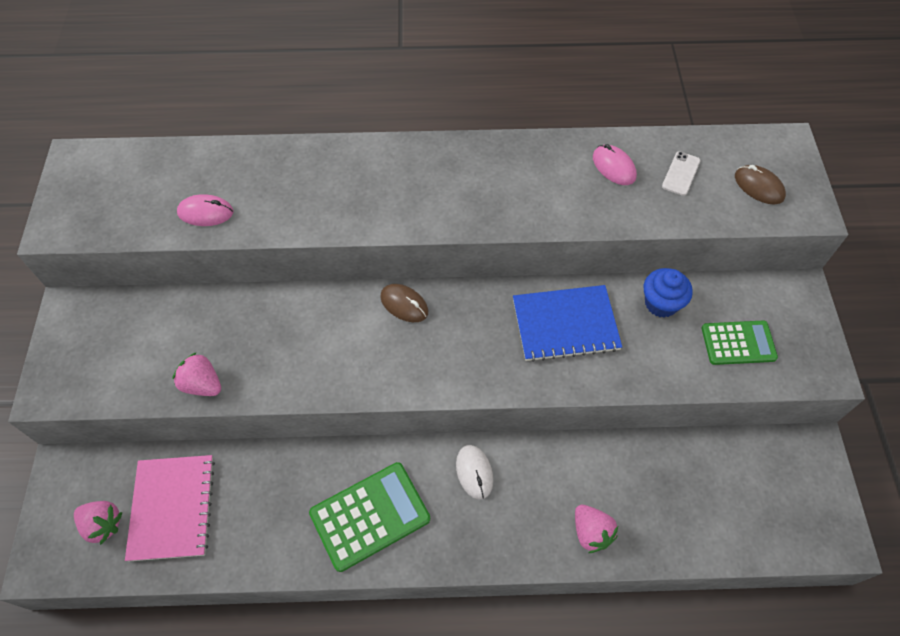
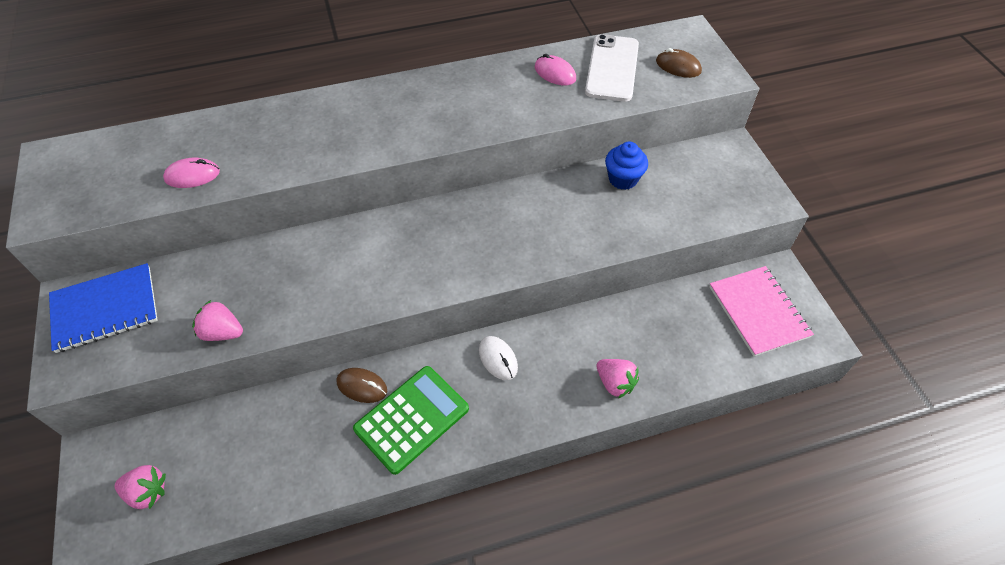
camera: 15 degrees left, 5 degrees down
(172, 508) = (216, 459): pink notebook -> pink notebook (758, 311)
(404, 304) = (399, 225): brown mouse -> brown mouse (362, 386)
(565, 324) = (547, 212): blue notebook -> blue notebook (105, 309)
(681, 173) = (612, 68): white phone -> white phone, size x2.06
(738, 343) = (695, 196): green calculator -> none

